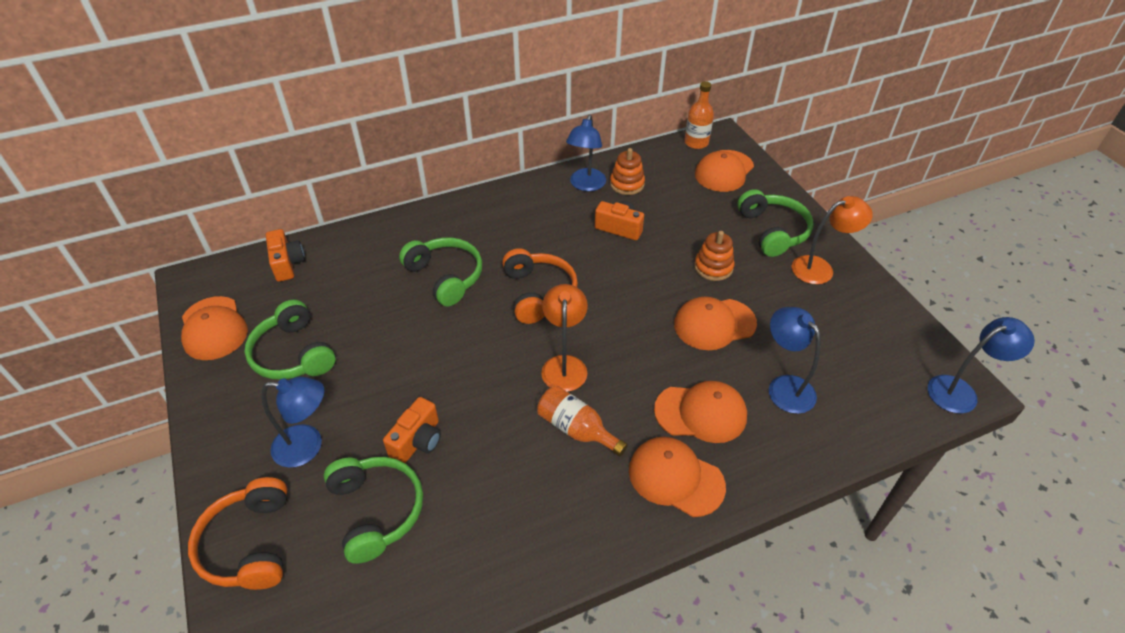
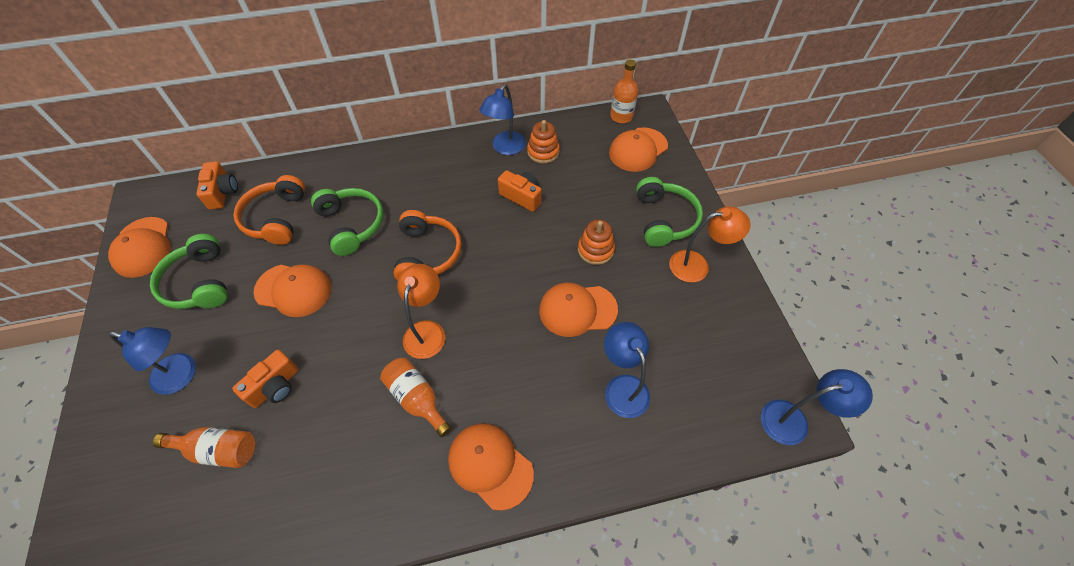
camera: 10 degrees right, 10 degrees up
(249, 544) = (104, 463): orange headphones -> orange headphones (276, 218)
(376, 510) = (219, 450): green headphones -> orange bottle
(701, 413) = (535, 401): orange cap -> orange cap (293, 290)

